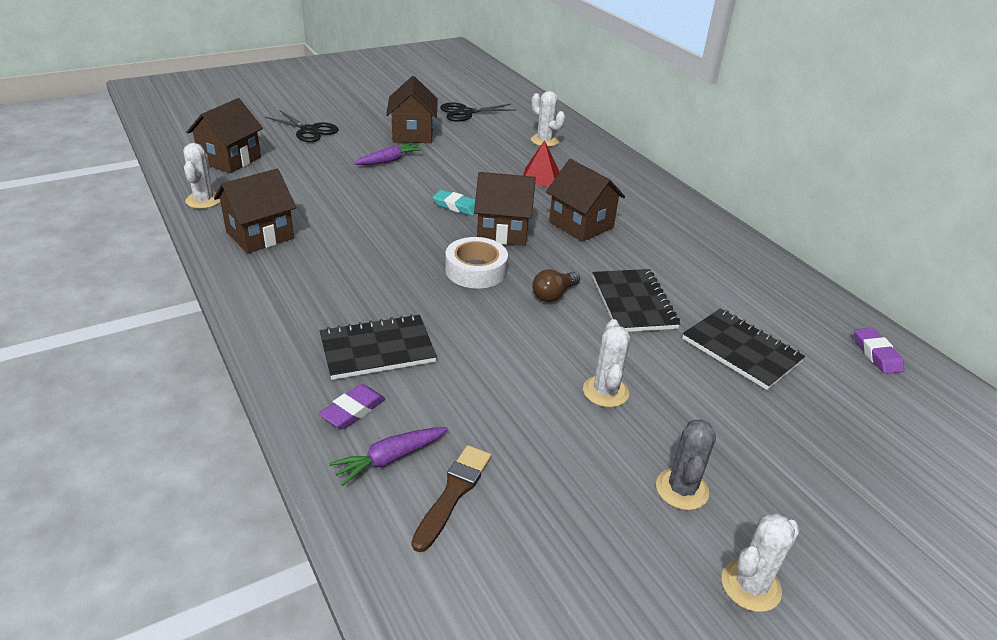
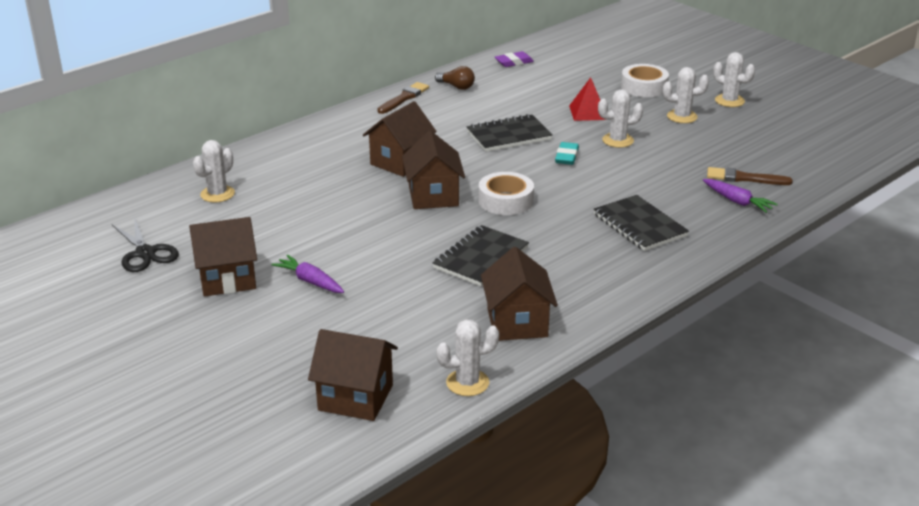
camera: 100 degrees left, 5 degrees down
(259, 235) = (517, 323): brown house -> brown house turned 45 degrees clockwise
(309, 130) = (241, 359): black scissors -> none
(353, 410) = (708, 222): purple eraser -> none
(456, 206) = (397, 225): turquoise eraser -> turquoise eraser (566, 157)
(540, 177) = (313, 188): red pyramid -> red pyramid (588, 112)
(554, 295) = (519, 165): brown light bulb -> brown light bulb (456, 86)
(682, 489) = (682, 117): grey cactus -> white cactus
(741, 350) = (540, 100): black notebook -> black notebook (480, 258)
(742, 249) = (404, 98): none -> brown brush
(802, 476) = (644, 87): none -> white tape

